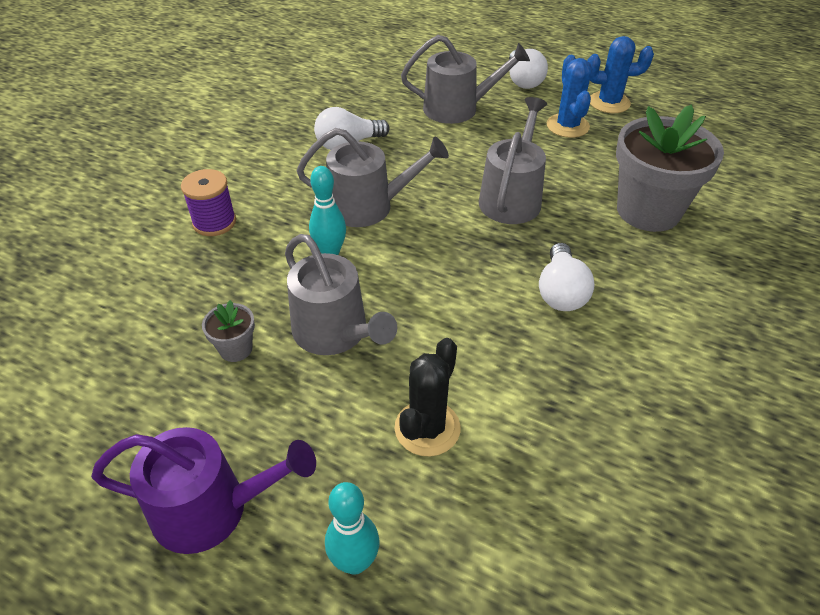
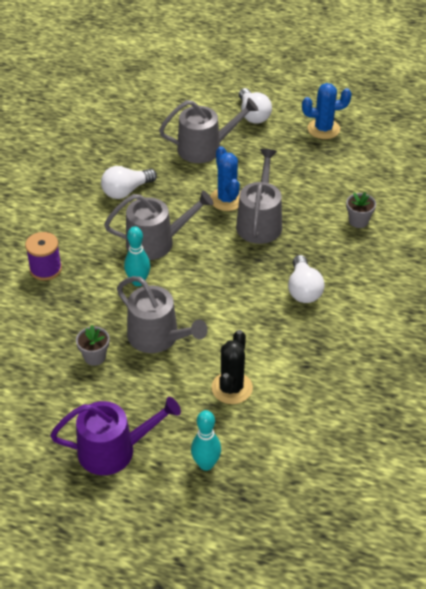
camera: 10 degrees left, 0 degrees up
(567, 126) = (293, 155): blue cactus -> blue cactus (227, 199)
(648, 211) = (358, 221): grey flower pot -> grey flower pot, size x0.43

